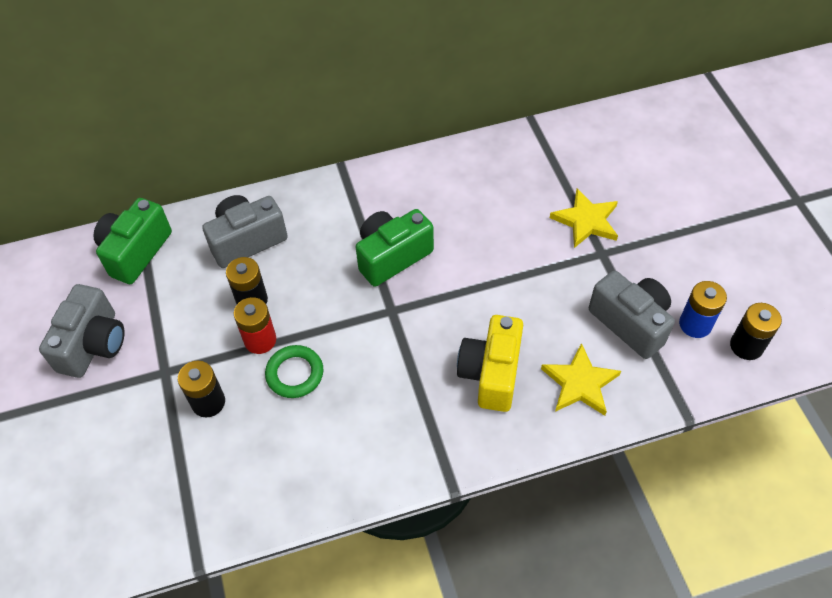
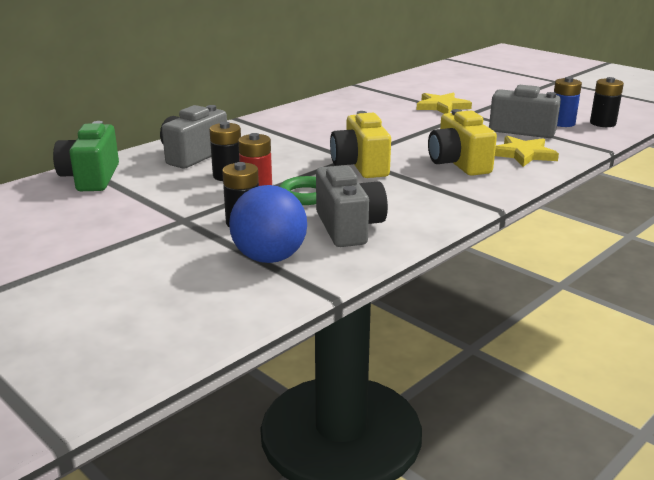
camera: 30 degrees left, 30 degrees down
(93, 344) = (94, 223): grey camera -> grey camera (348, 227)
(190, 477) = (269, 258): none -> blue ball
(388, 334) = (360, 166): none -> yellow camera
(392, 256) = (322, 140): green camera -> none

